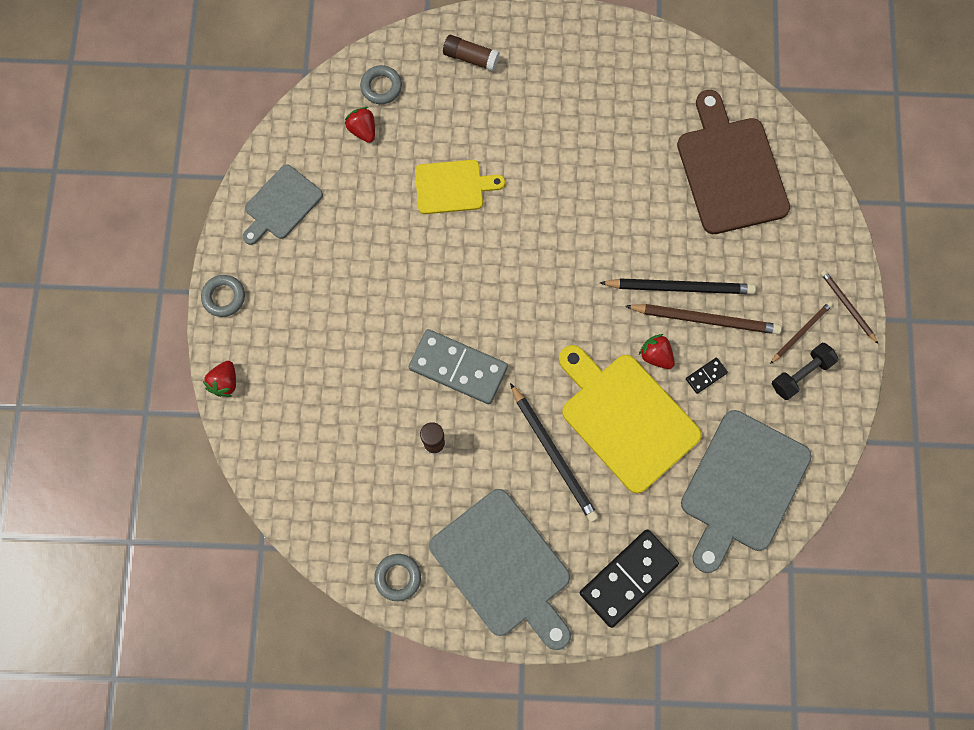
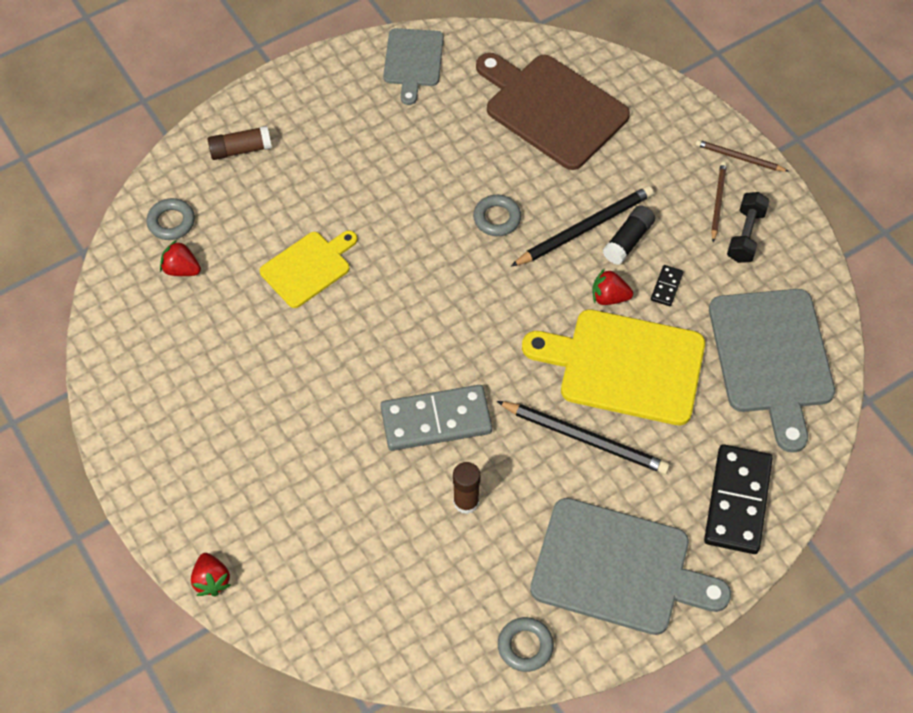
camera: 35 degrees left, 15 degrees down
(224, 297) = (150, 502): grey ring -> grey ring (497, 218)
(281, 205) = (147, 382): grey cutting board -> grey cutting board (413, 61)
(705, 319) = (628, 241): brown pencil -> black glue stick

